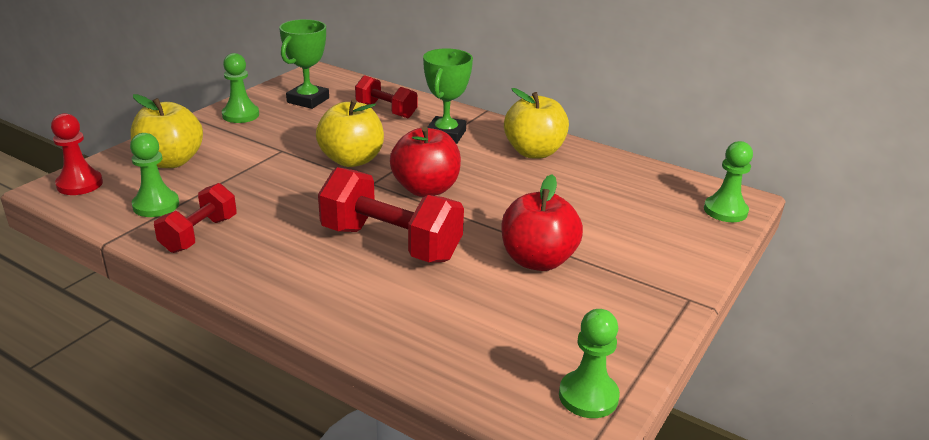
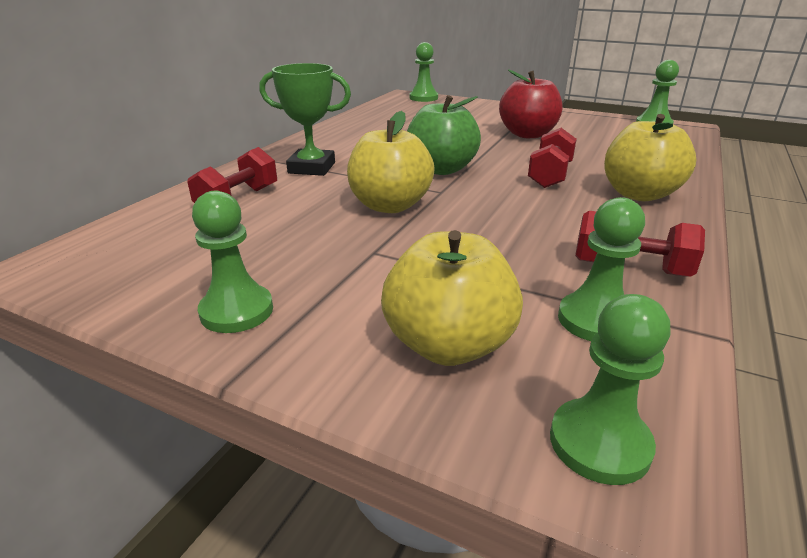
camera: 95 degrees left, 0 degrees up
(79, 184) = (599, 443): red pawn -> green pawn
(308, 100) = (182, 257): green trophy -> none
(390, 243) = (550, 175): red dumbbell -> red dumbbell, size x0.60
(426, 189) = (441, 169): red apple -> green apple
(534, 152) = (347, 137): yellow apple -> yellow apple (639, 194)

